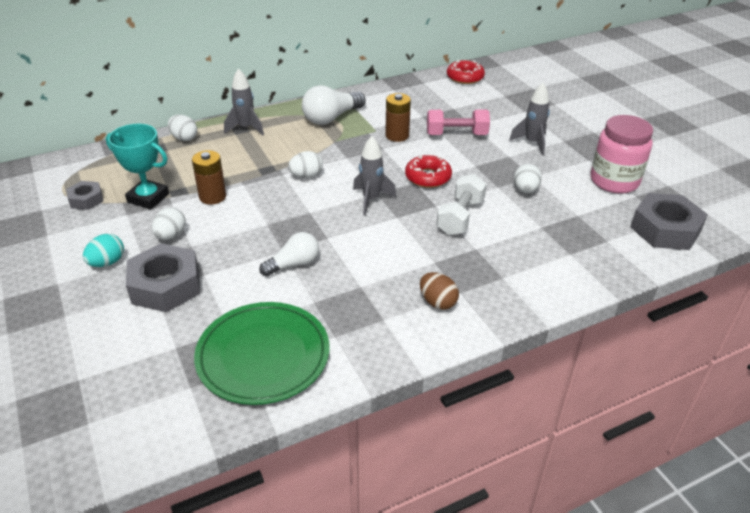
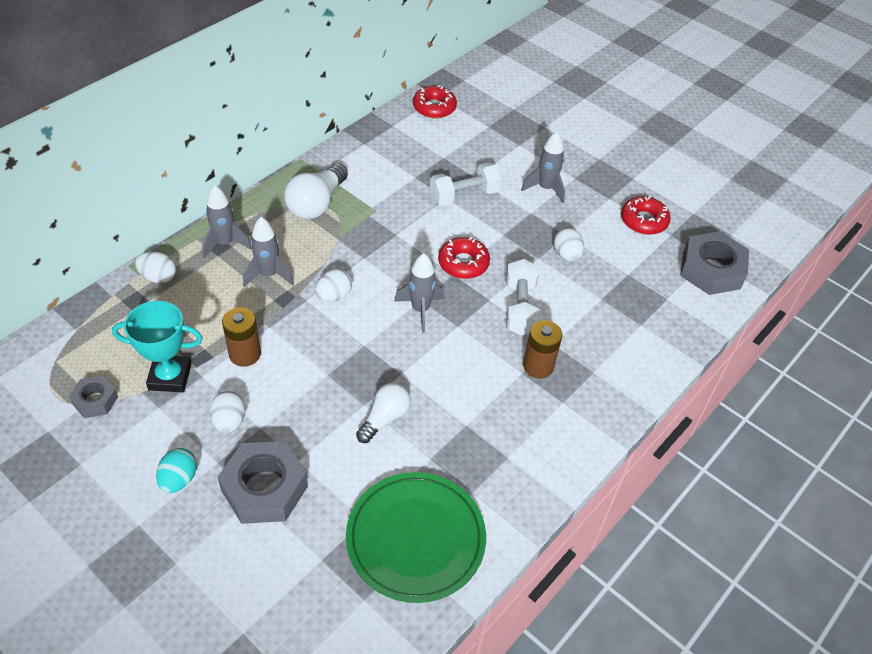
camera: 25 degrees left, 10 degrees up
(265, 153) = (269, 275): none -> grey rocket
(397, 135) = (402, 212): brown battery -> brown battery (538, 366)
(437, 302) = (548, 420): brown egg -> none
(456, 134) = (464, 195): pink dumbbell -> white dumbbell
(614, 181) = (643, 221): pink jar -> red donut

